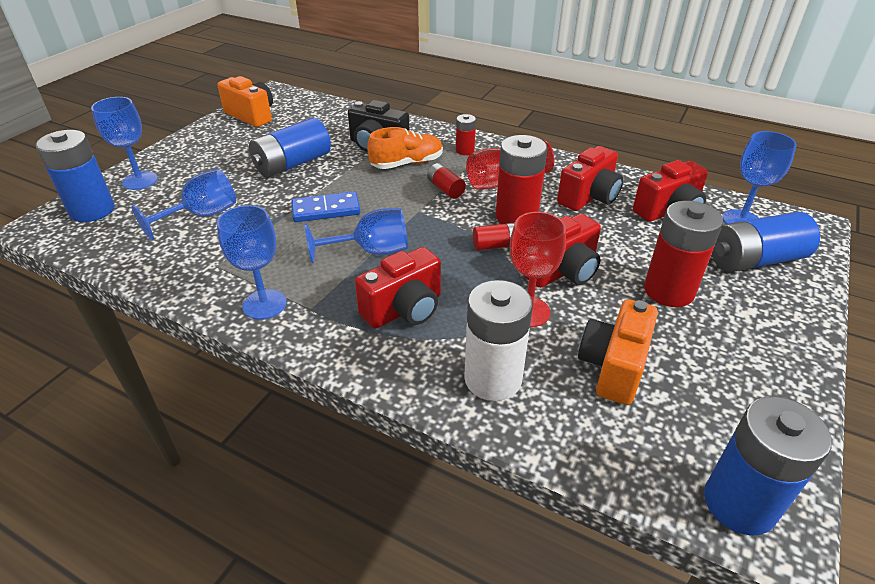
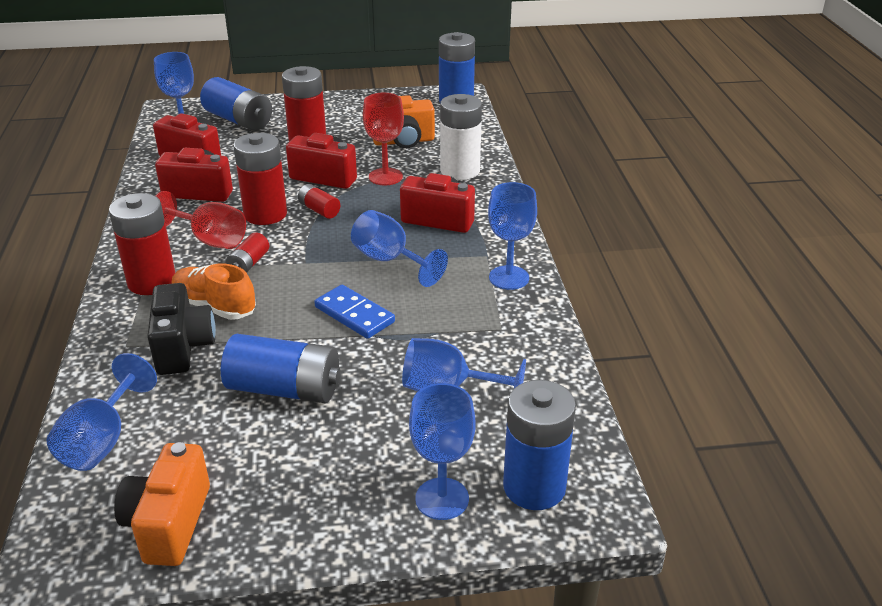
camera: 125 degrees left, 5 degrees down
(331, 112) = (102, 440): none -> blue goblet
(465, 150) = (152, 282): red battery -> red battery, size x1.94

